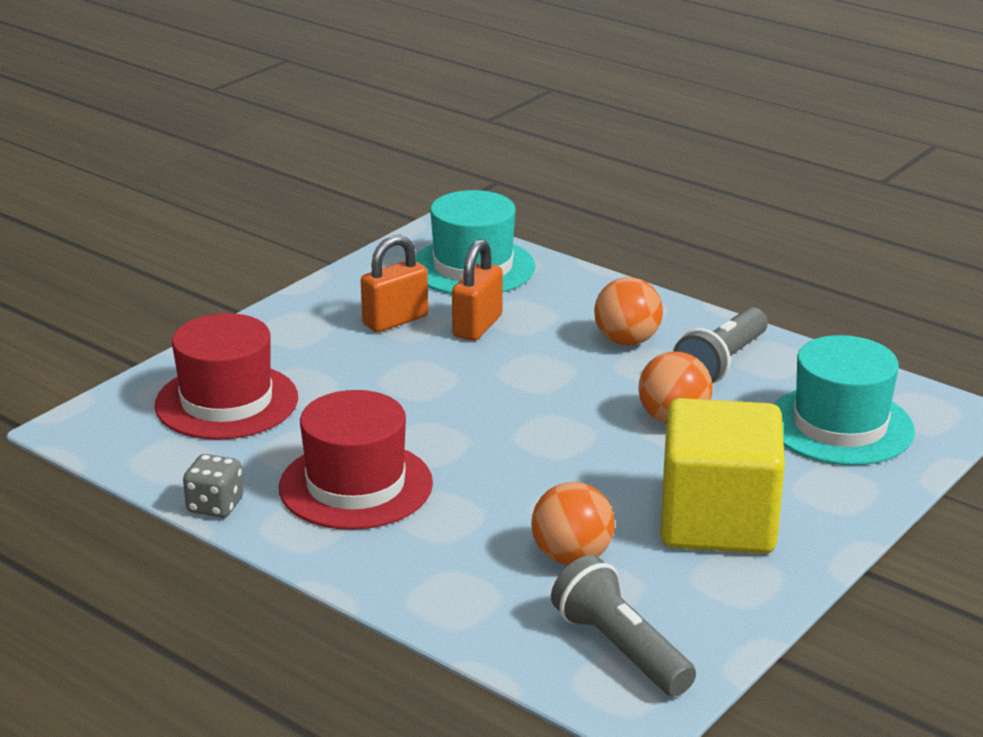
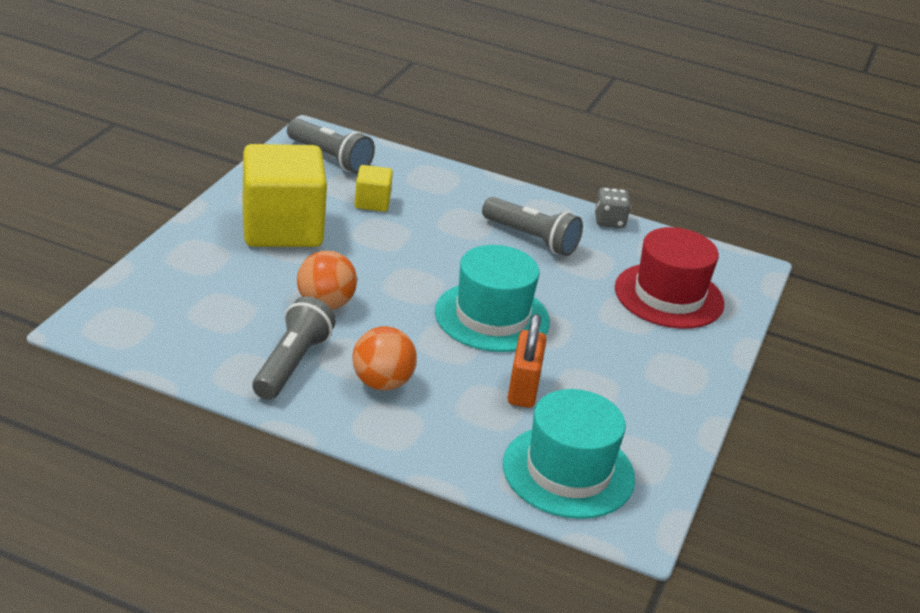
camera: 160 degrees right, 5 degrees up
(356, 485) = (532, 239): red hat -> grey flashlight
(395, 320) = (599, 389): orange padlock -> none
(572, 557) = (372, 202): orange ball -> yellow cube
(840, 426) = (189, 308): turquoise hat -> turquoise hat (492, 317)

